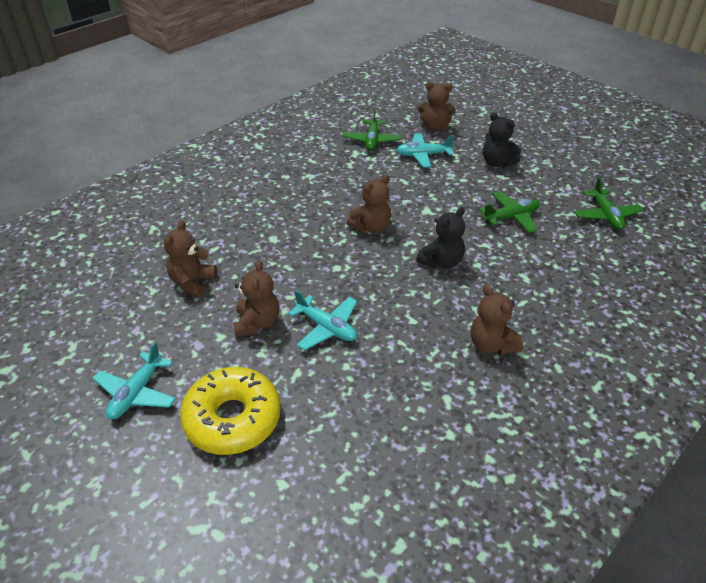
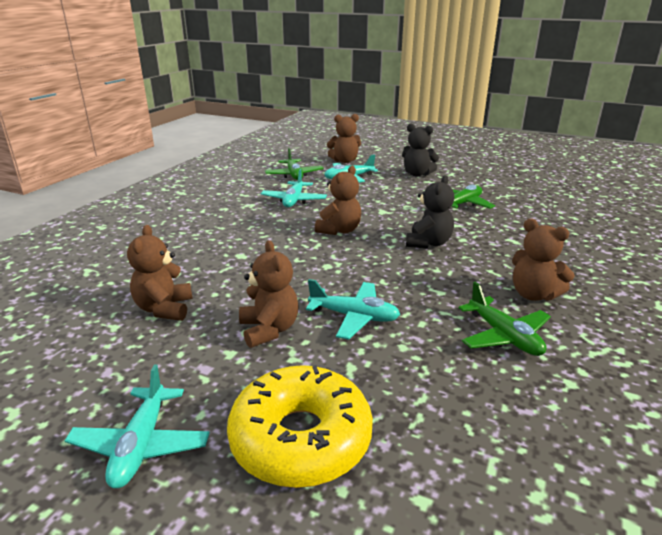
camera: 20 degrees left, 15 degrees down
(352, 178) = (294, 200): none -> turquoise plane
(605, 215) = (536, 192): green plane -> green plane (504, 336)

